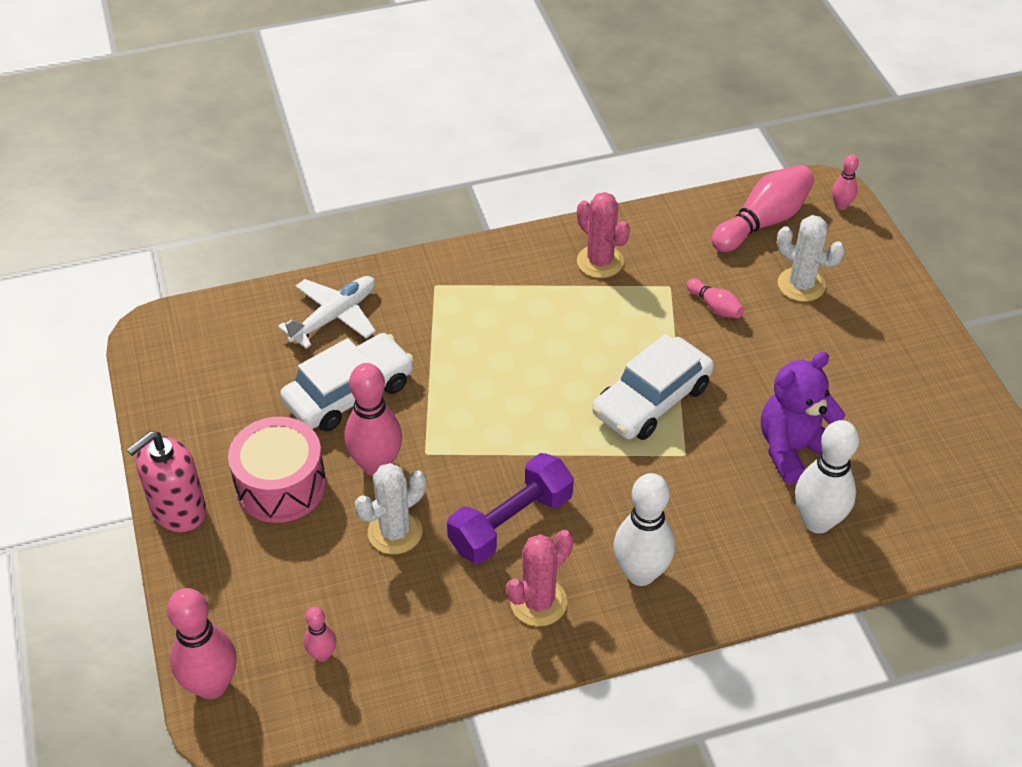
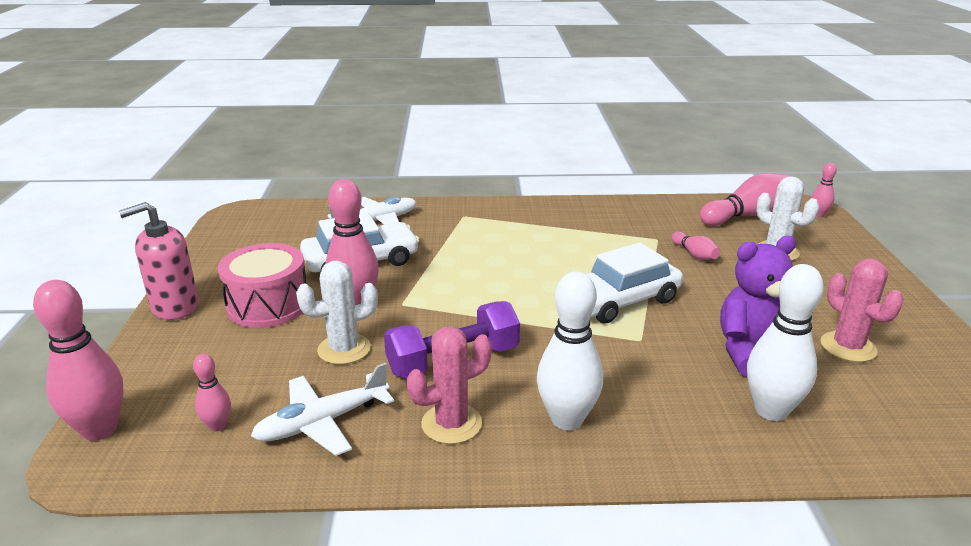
camera: 15 degrees right, 20 degrees down
(419, 628) = (322, 422): none -> white plane
(600, 262) = (602, 220): pink cactus -> pink cactus (848, 347)

